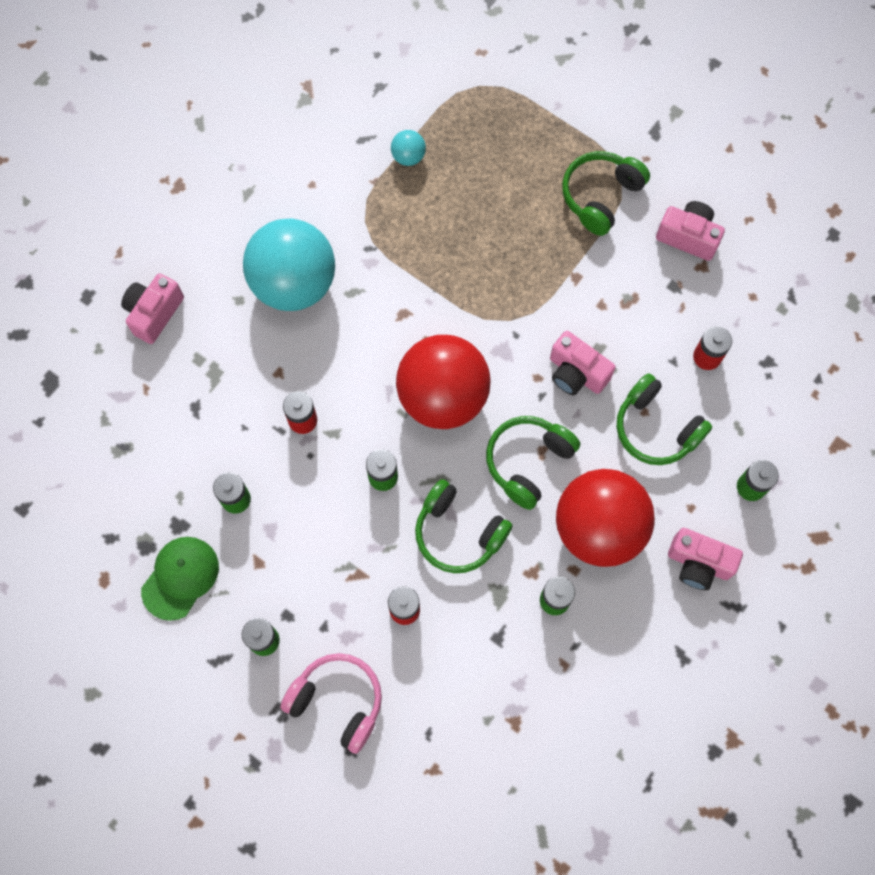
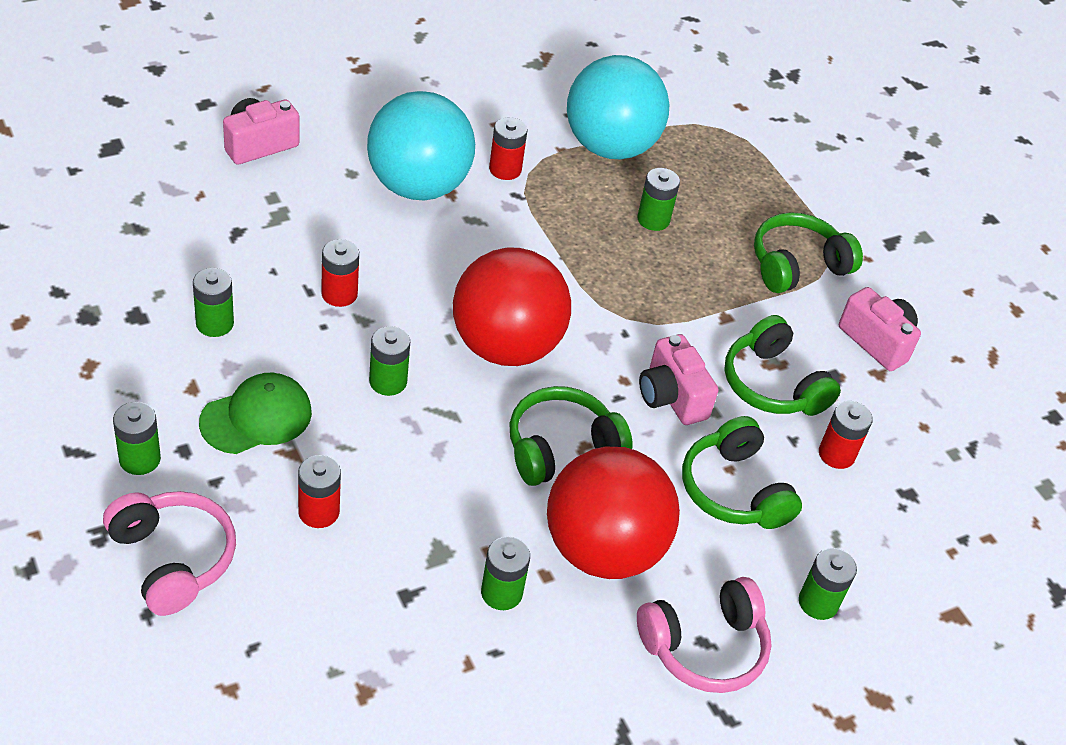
camera: 20 degrees right, 25 degrees down
(180, 578) = (99, 359): green cap -> green cap (256, 417)
(346, 227) = (505, 169): none -> red battery
(408, 156) = (610, 147): turquoise ball -> turquoise ball, size x2.48
(458, 532) = (435, 472): green headphones -> green headphones (772, 384)
(478, 213) = (653, 219): none -> green battery
(698, 563) = (704, 647): pink camera -> pink headphones

